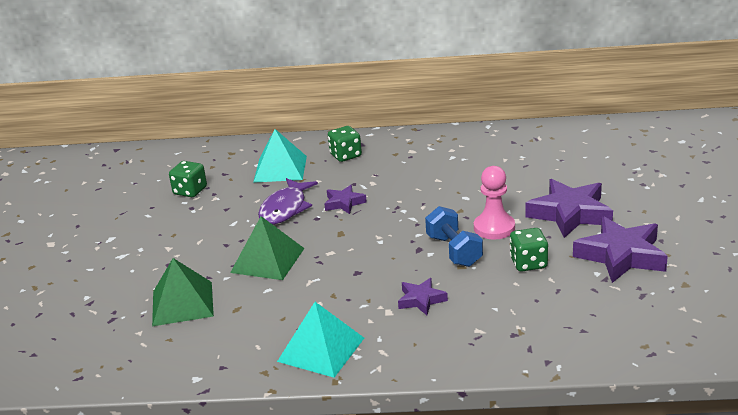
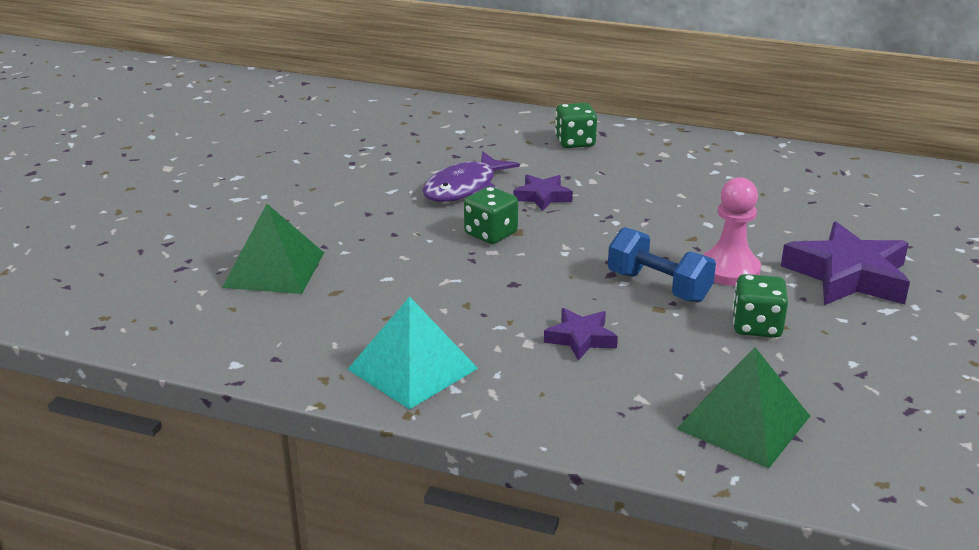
camera: 15 degrees right, 0 degrees up
(190, 191) = (361, 144): green dice -> green dice (491, 234)
(267, 260) = (407, 243): green pyramid -> green pyramid (743, 422)
(280, 169) = (484, 141): turquoise pyramid -> none
(454, 251) = (658, 286): blue dumbbell -> blue dumbbell turned 45 degrees counterclockwise
(621, 256) = (900, 348): purple star -> none

